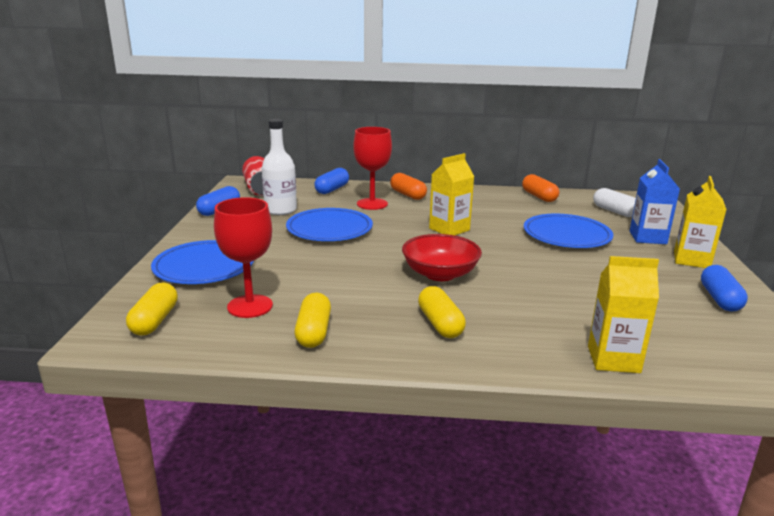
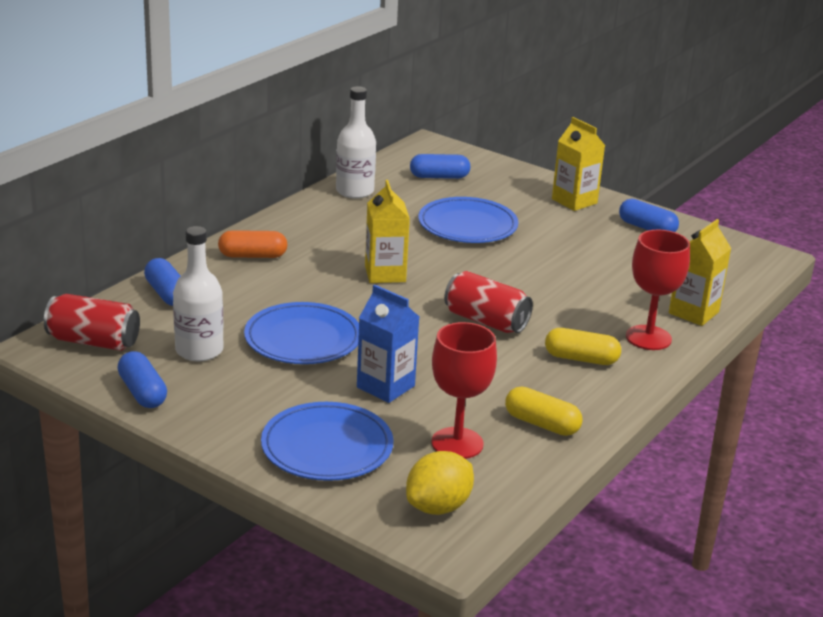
camera: 60 degrees left, 5 degrees up
(155, 321) = (438, 507): yellow capsule -> yellow lemon
(372, 204) = (255, 287): red goblet -> red goblet (648, 338)
(440, 274) = (486, 321): red bowl -> red can
(539, 196) = (355, 191): orange capsule -> white bottle
(614, 211) = (439, 177): white capsule -> blue capsule
(647, 237) = (513, 194): blue carton -> blue carton (385, 387)

